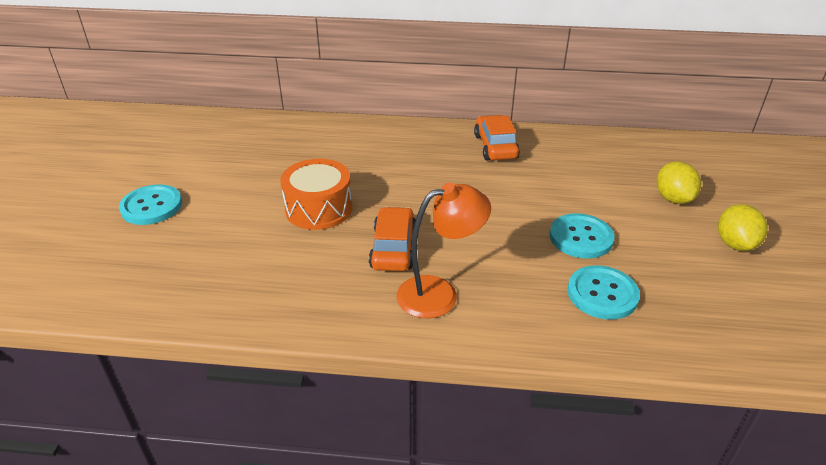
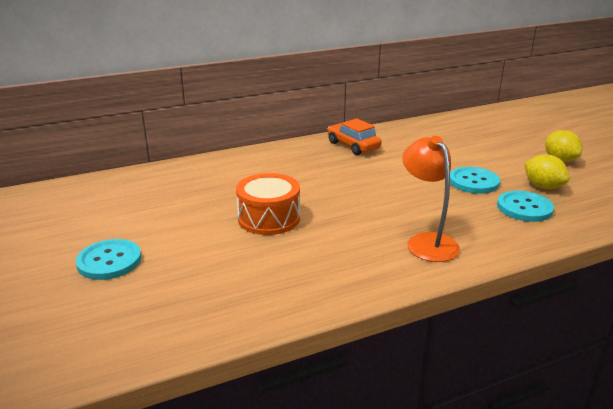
camera: 30 degrees left, 10 degrees down
(393, 248) = (360, 226): orange car -> none
(439, 293) = (427, 241): orange lamp -> orange lamp turned 60 degrees counterclockwise
(673, 198) = (499, 146): yellow lemon -> yellow lemon (543, 187)

